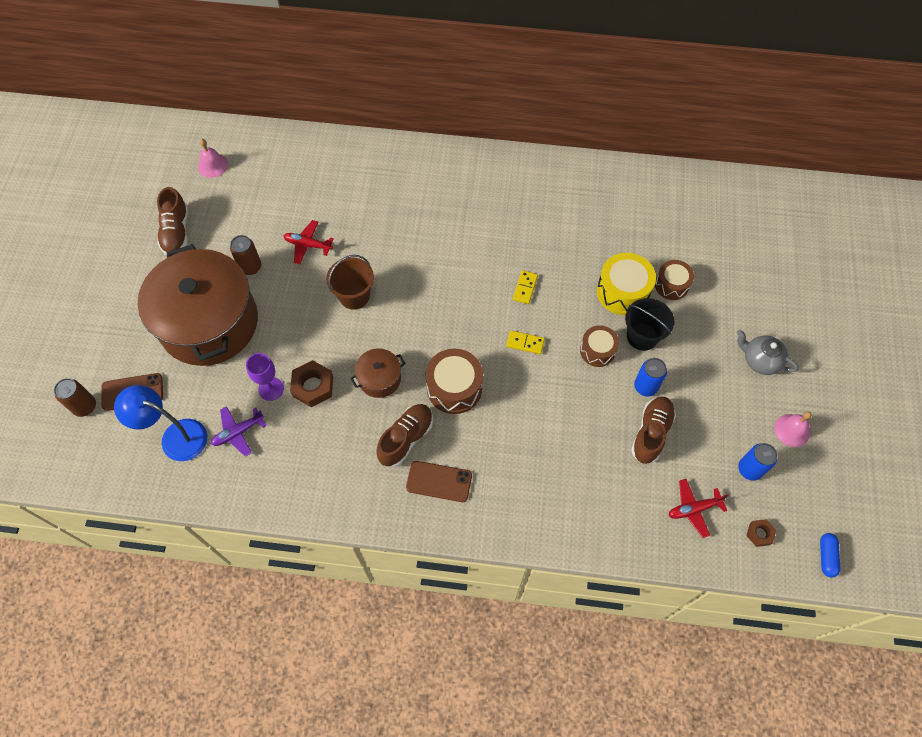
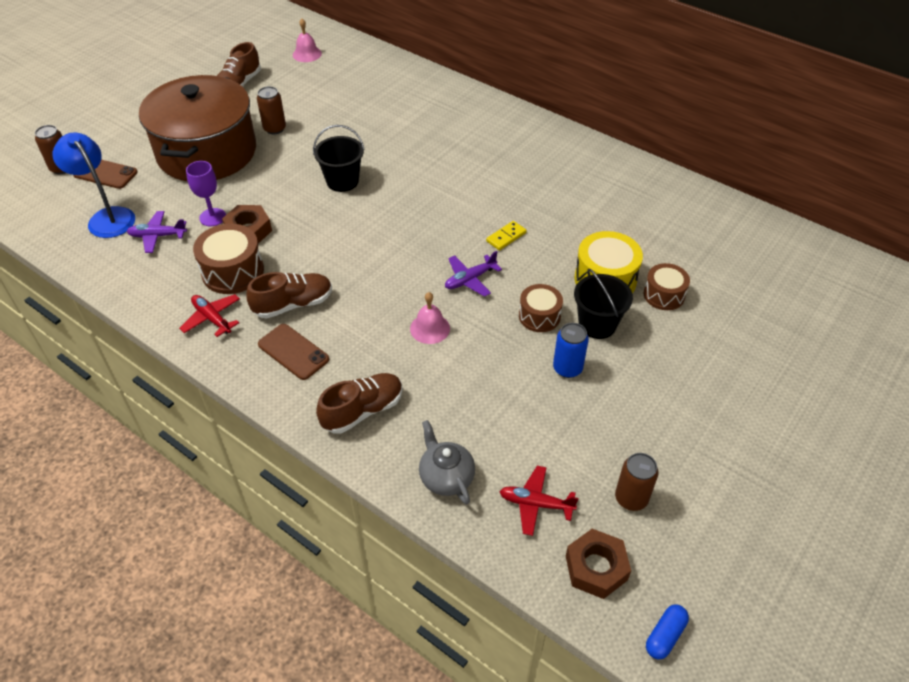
camera: 30 degrees right, 15 degrees down
(308, 245) = (335, 132): red plane -> red plane (212, 318)
(354, 296) = (342, 181): brown bucket -> black bucket
(379, 378) = (310, 249): brown pot -> none
(454, 388) = (372, 285): brown drum -> brown drum (233, 271)
(525, 343) = (470, 279): yellow domino -> purple plane
(651, 433) = (541, 412): brown shoe -> brown shoe (363, 411)
(749, 469) = (631, 498): blue can -> brown can
(759, 534) = (596, 568): brown nut -> brown nut, size x1.74
(760, 360) = (719, 402): grey teapot -> grey teapot (446, 477)
(792, 430) = (711, 485): pink bell -> pink bell (430, 328)

